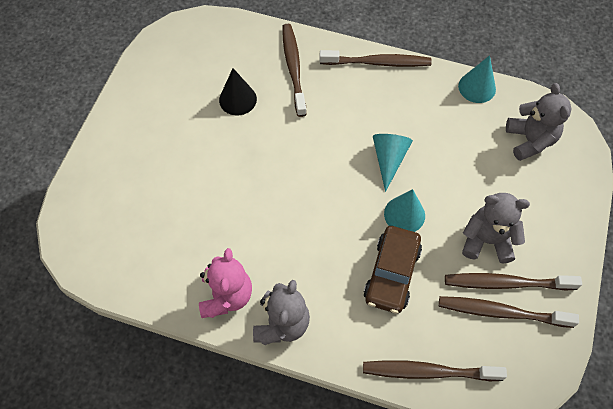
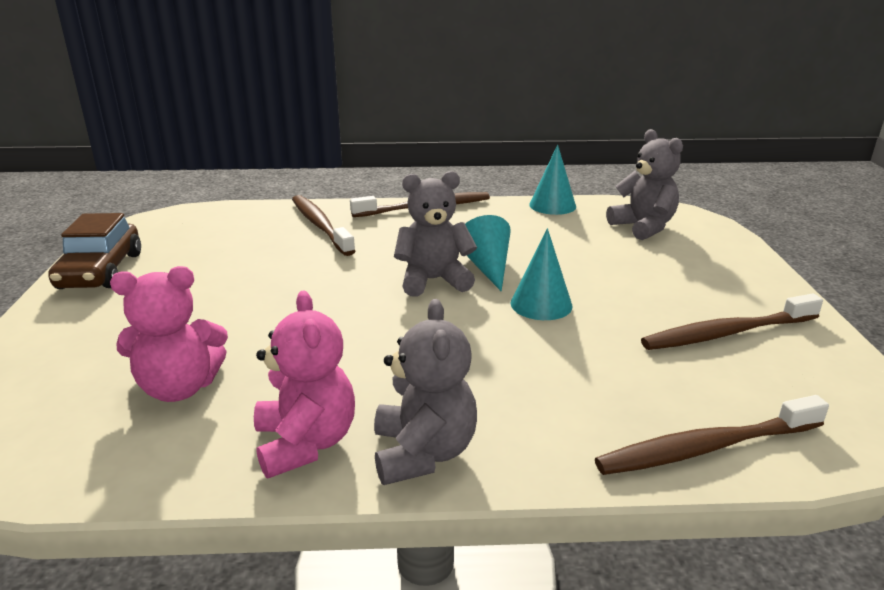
camera: 20 degrees left, 35 degrees down
(172, 228) = (180, 388): none -> pink teddy bear
(238, 99) = (252, 257): black cone -> none
(391, 274) = (565, 358): brown car -> brown car (100, 271)
(487, 240) = (666, 304): grey teddy bear -> grey teddy bear (433, 280)
(501, 312) = (748, 360): brown toothbrush -> none

